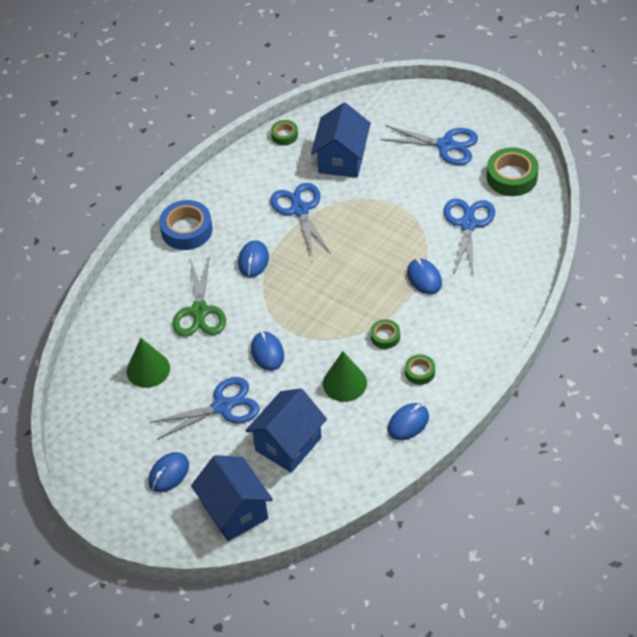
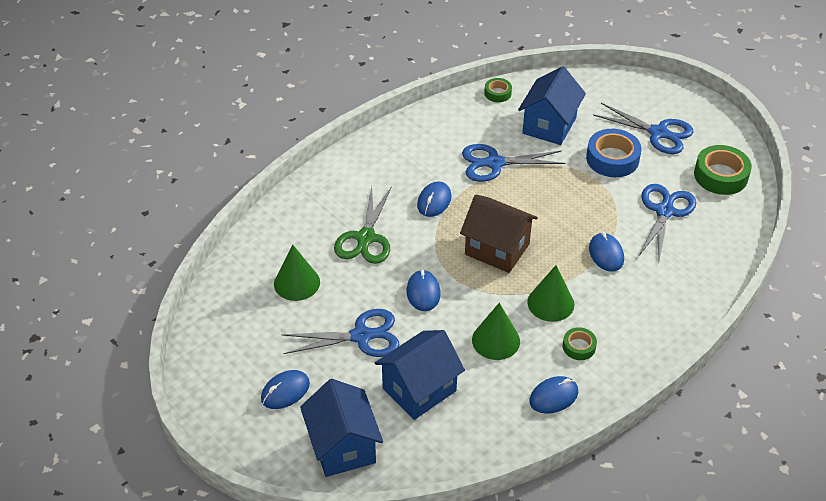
camera: 10 degrees right, 5 degrees down
(187, 230) = (376, 159): blue tape -> blue tape (612, 159)
(300, 209) = (494, 163): blue scissors -> blue scissors turned 90 degrees counterclockwise
(324, 295) = (497, 249): none -> brown house
(385, 336) = (550, 303): green tape -> green cone

